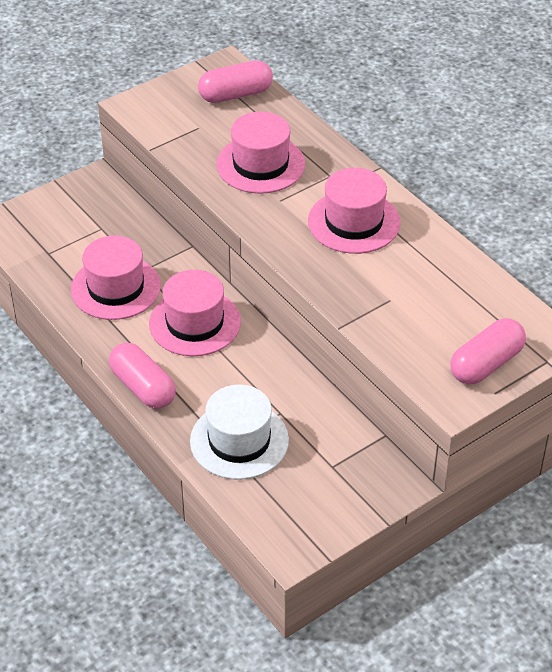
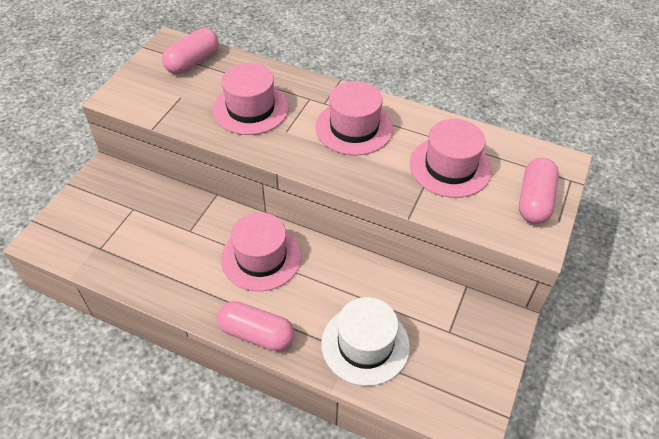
camera: 30 degrees left, 5 degrees up
(116, 288) = (177, 255): pink hat -> pink hat (450, 167)

